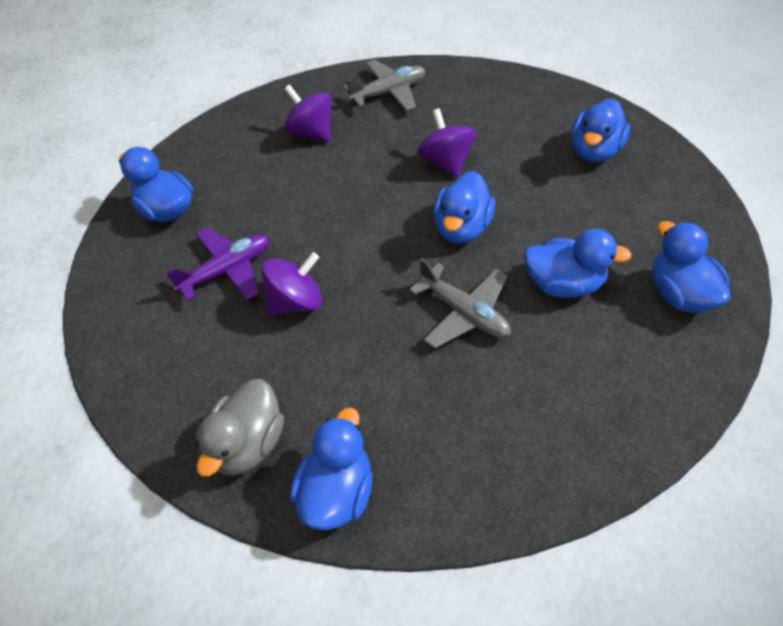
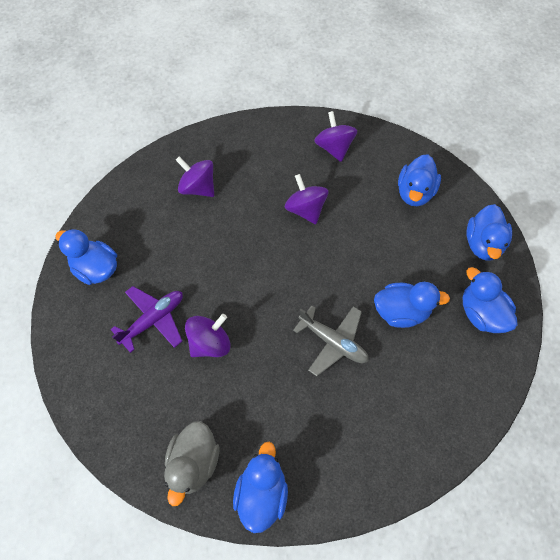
camera: 10 degrees left, 10 degrees up
(388, 92) = (254, 146): grey plane -> none
(461, 228) = (324, 269): blue duck -> blue duck (482, 244)
(491, 99) = (334, 148): none -> purple spinning top

